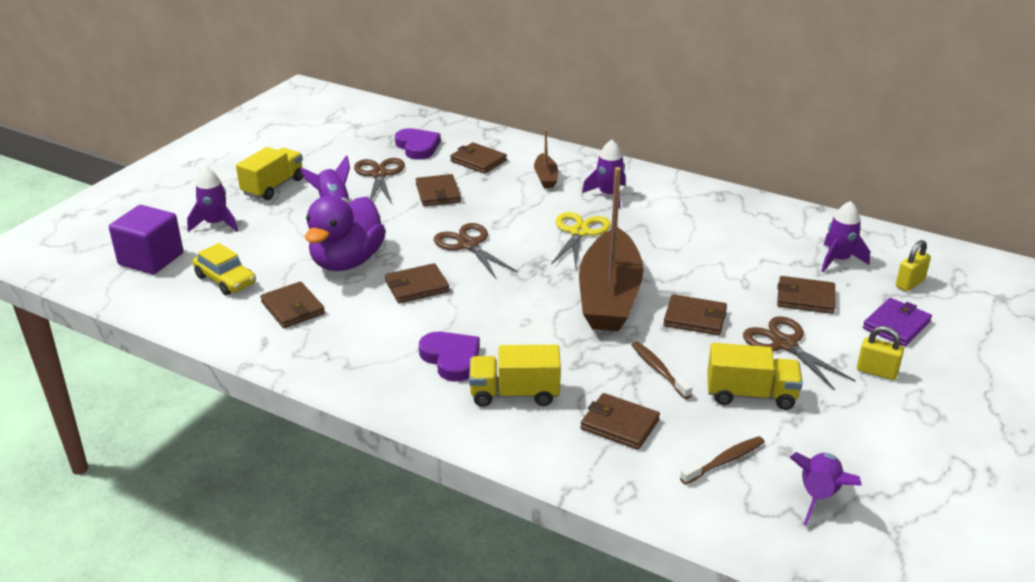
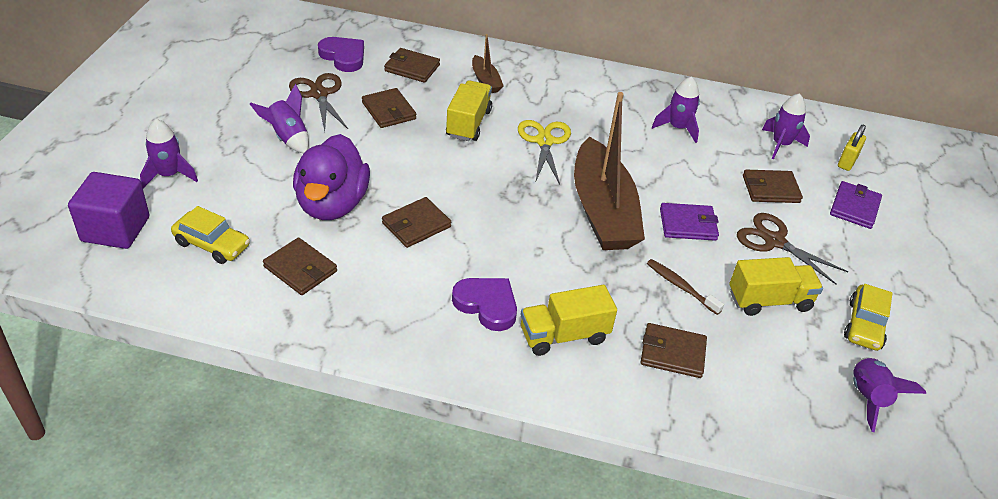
camera: 20 degrees left, 10 degrees up
(273, 187) = (212, 121): yellow truck -> yellow truck (468, 123)
(469, 245) = (445, 169): brown scissors -> none
(608, 195) = (553, 95): purple rocket -> purple rocket (677, 128)
(695, 318) = (688, 224): brown wallet -> purple wallet
(725, 461) = (778, 376): brown toothbrush -> none
(850, 431) = (864, 325): none -> yellow car
(876, 372) = (859, 259): yellow padlock -> none

